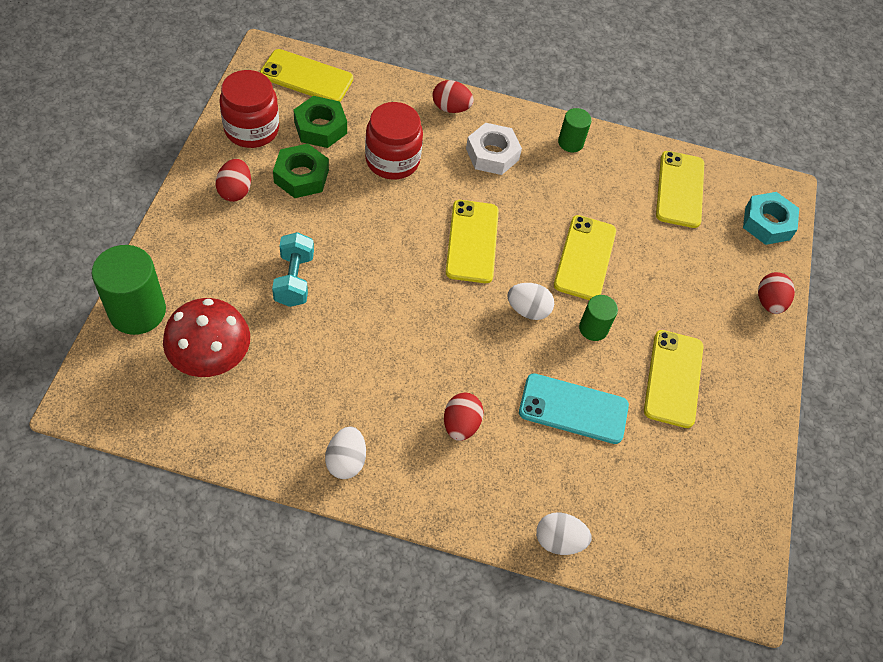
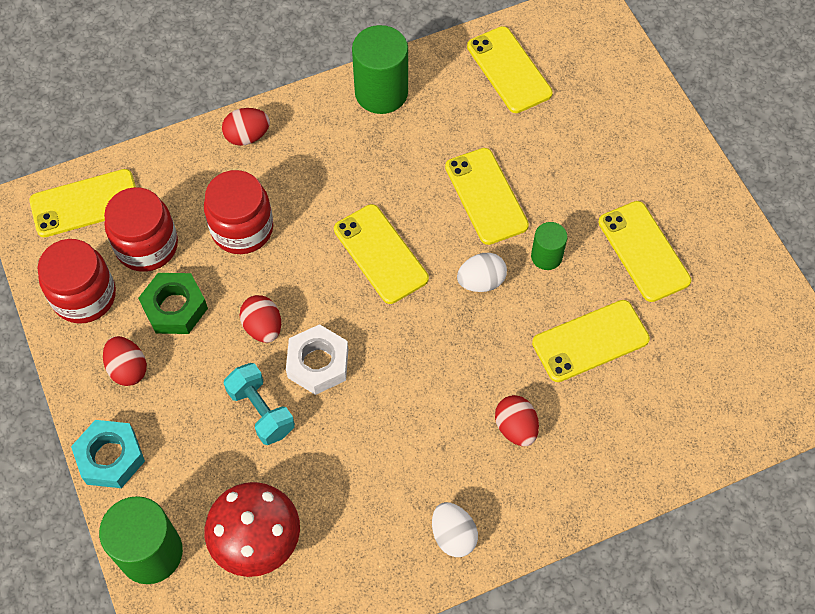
camera: 30 degrees left, 5 degrees up
(320, 127) = (147, 245): green nut -> red jar
(492, 154) = (324, 155): white nut -> white nut (318, 363)
(558, 540) = (672, 462): white egg -> none
(570, 142) = (381, 92): green cylinder -> green cylinder, size x1.81
(573, 409) = (590, 341): turquoise phone -> yellow phone
(767, 223) = (603, 49): turquoise nut -> turquoise nut (110, 457)
(769, 302) = (661, 123): red egg -> red egg (263, 327)

